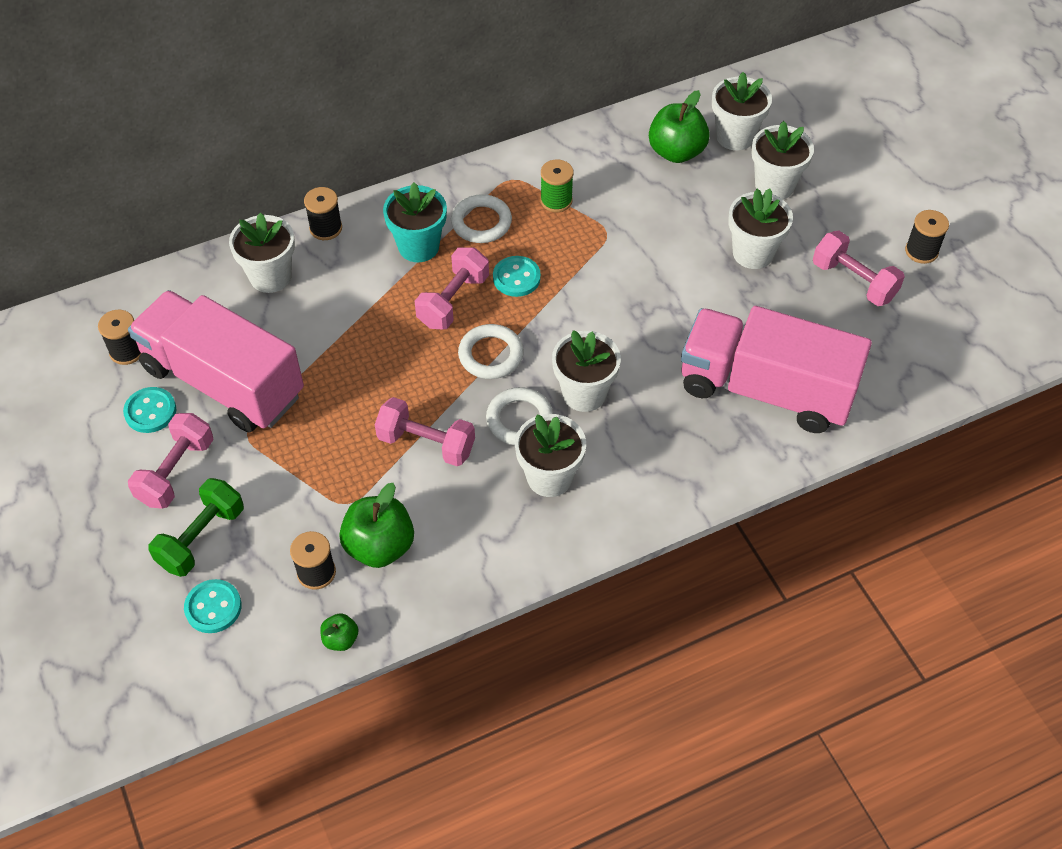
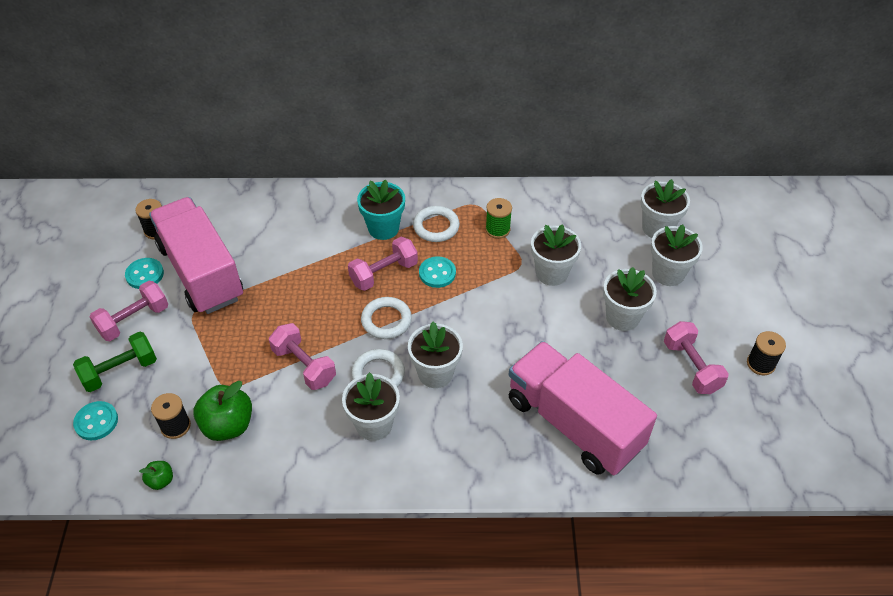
camera: 25 degrees right, 5 degrees down
(270, 276) = (275, 214): white flower pot -> white flower pot (551, 273)
(326, 228) = (330, 195): black spool -> none
(676, 152) = (606, 224): green apple -> none

